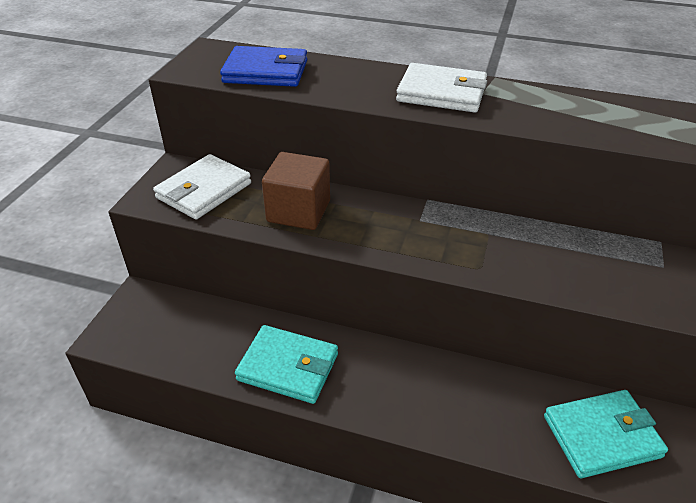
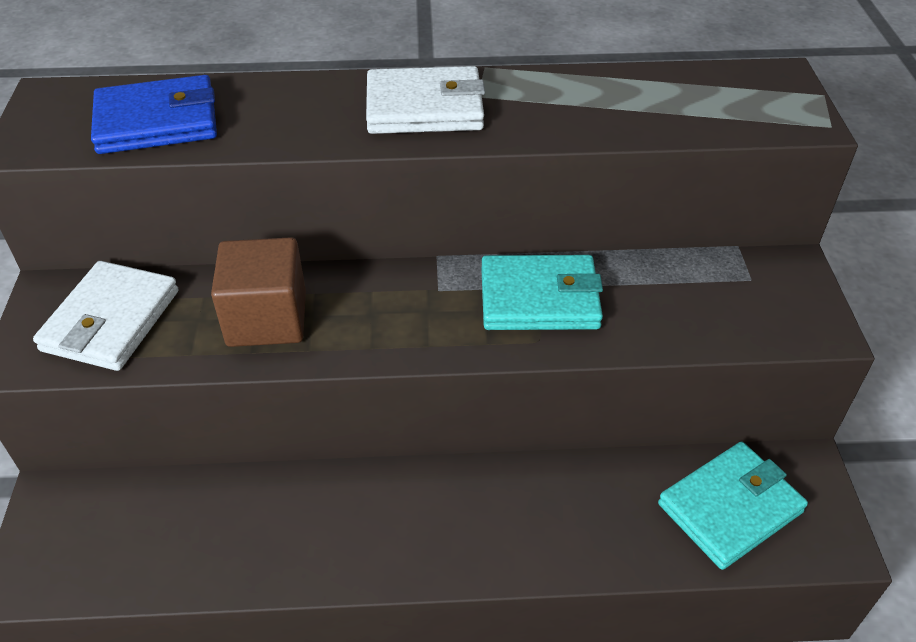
camera: 20 degrees left, 5 degrees up
(288, 367) = (315, 540): turquoise wallet -> turquoise wallet (539, 298)

